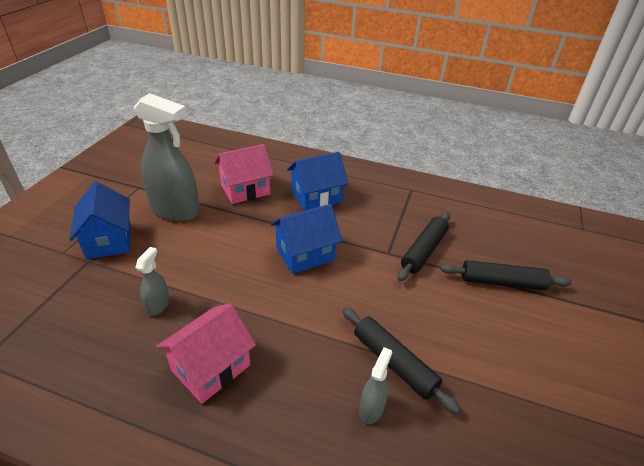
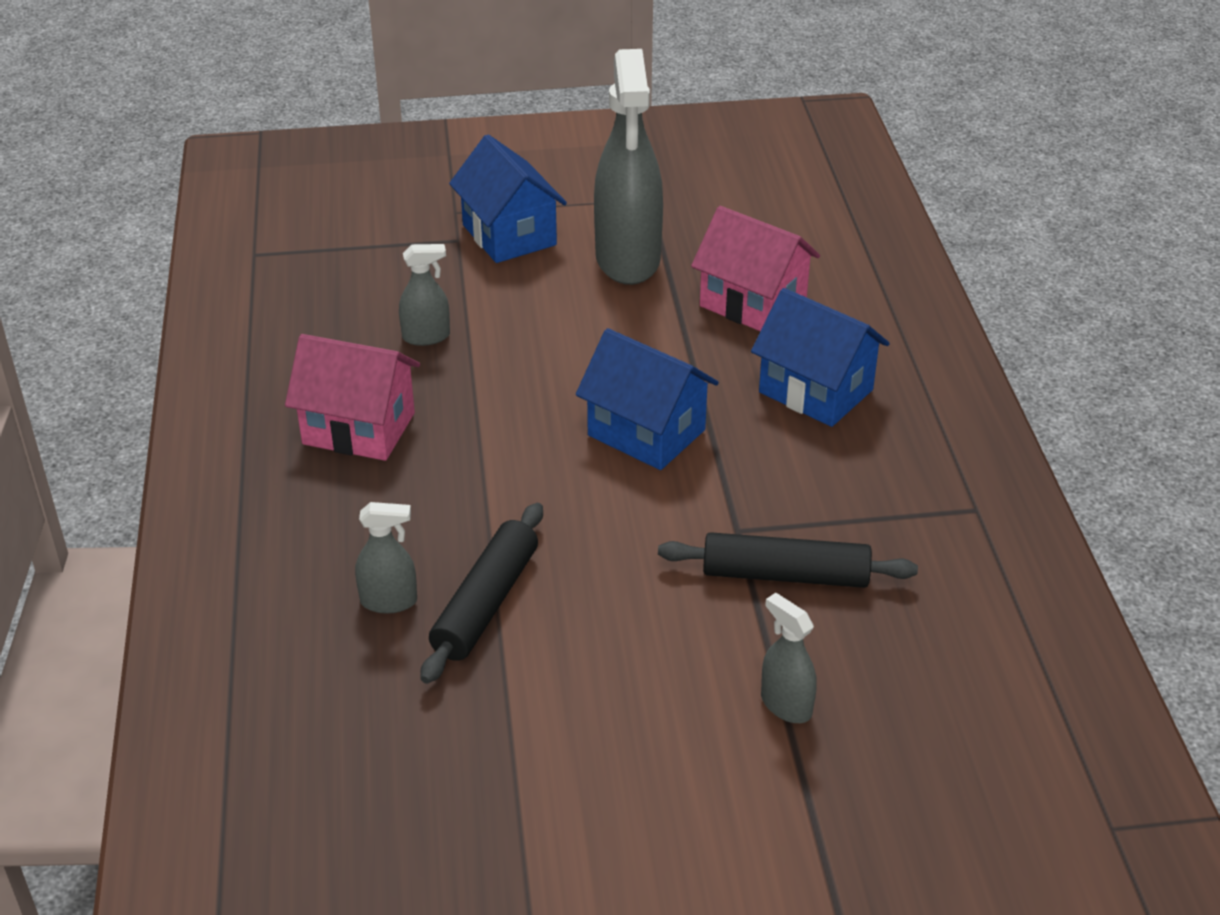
camera: 65 degrees right, 0 degrees up
(109, 240) = (509, 235): blue house -> blue house turned 75 degrees counterclockwise
(502, 282) = (786, 705): black rolling pin -> grey spray bottle

